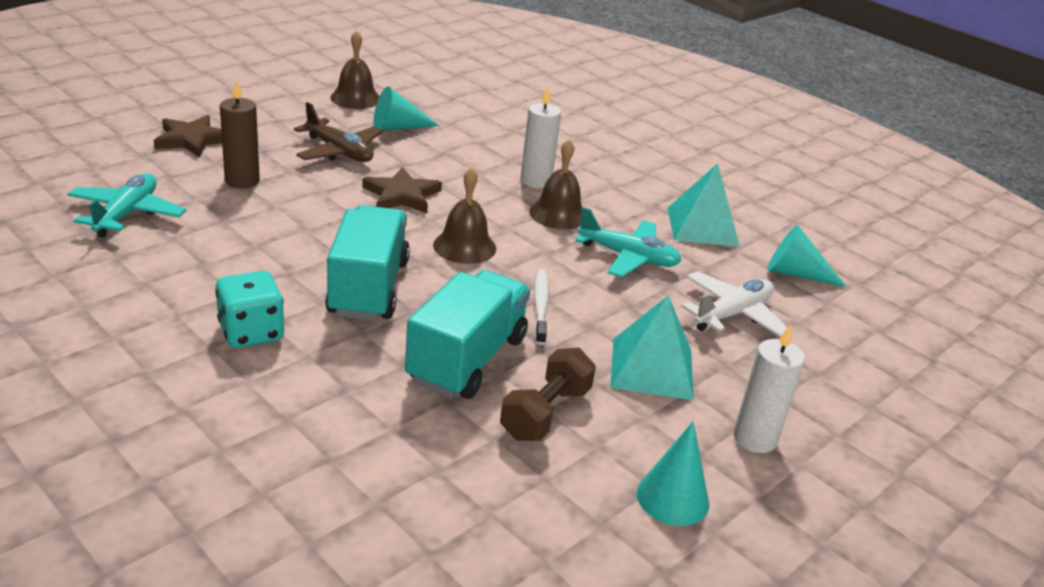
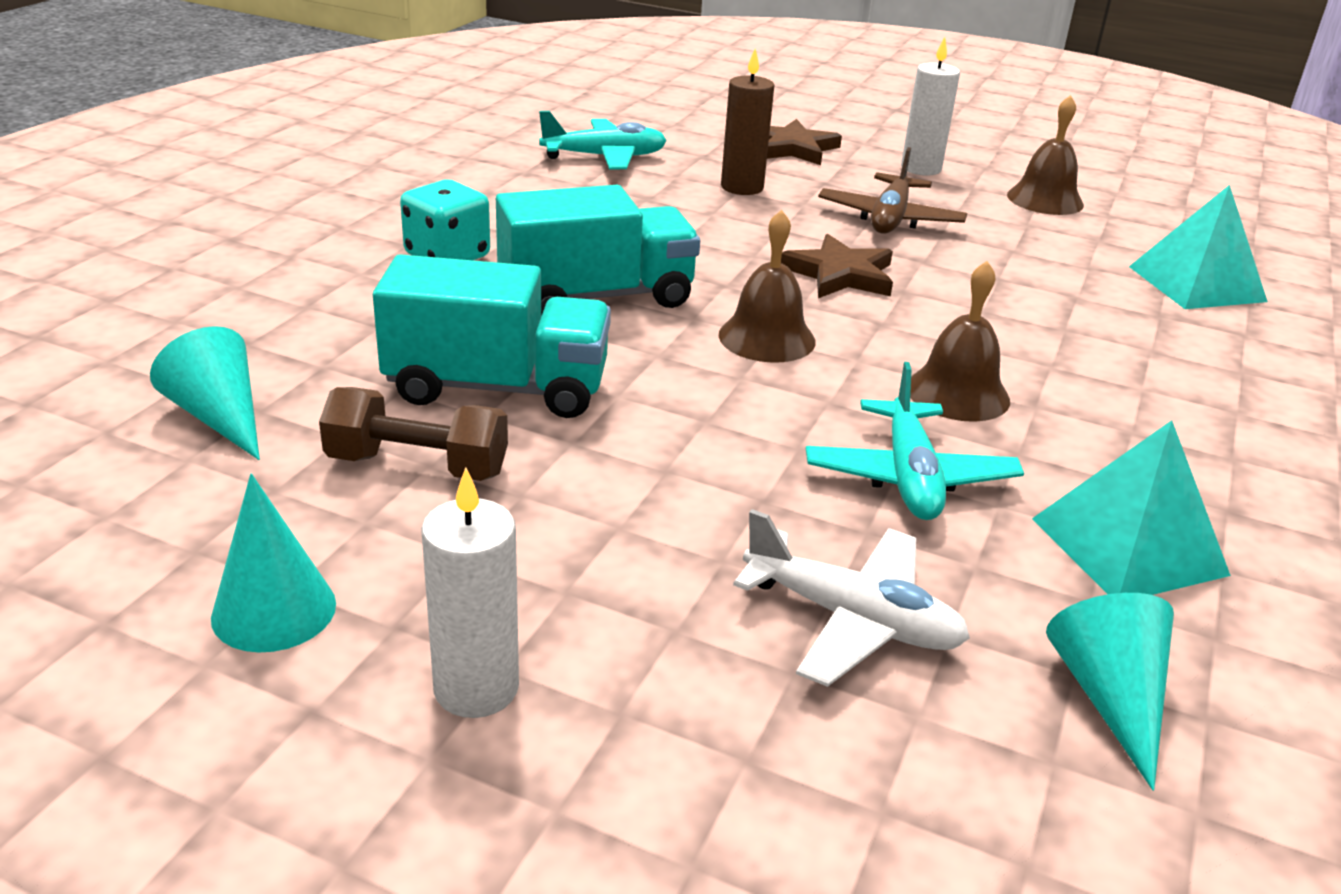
camera: 70 degrees right, 0 degrees up
(398, 127) = (1015, 238): turquoise cone -> turquoise cone (220, 417)
(536, 181) = (1030, 359): white candle -> white candle (921, 168)
(540, 305) = (678, 419): white toothbrush -> none
(651, 368) = (600, 545): turquoise pyramid -> turquoise pyramid (1196, 283)

